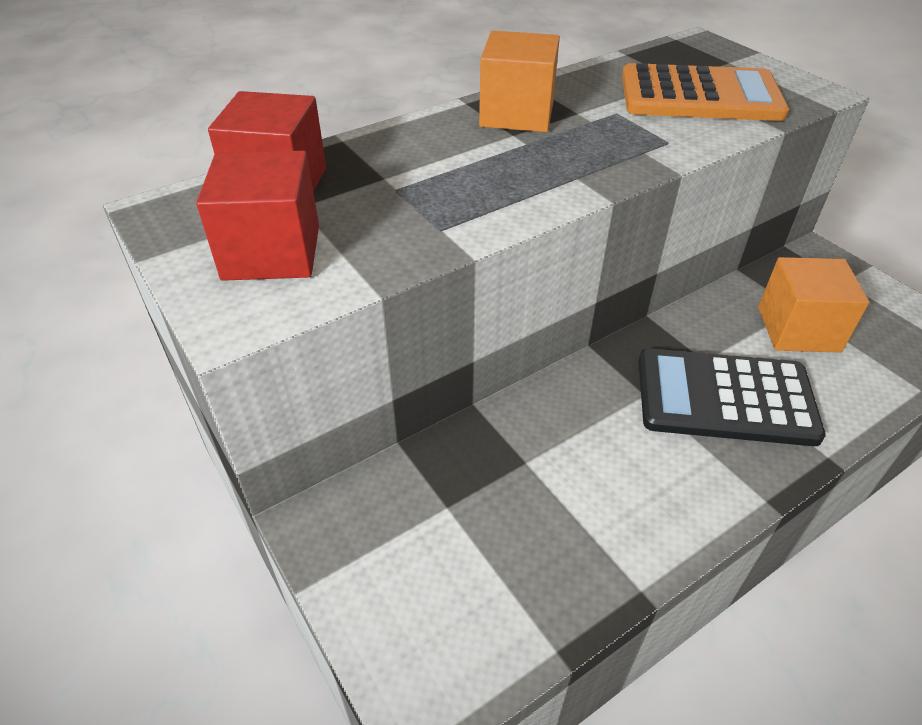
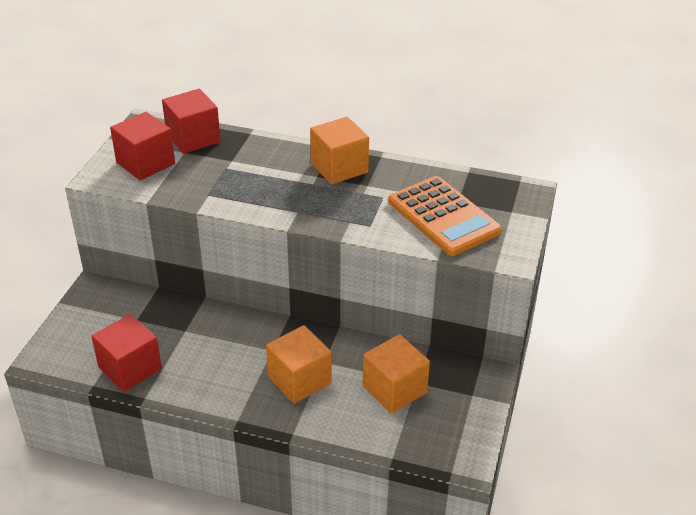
camera: 50 degrees right, 5 degrees down
(556, 574) = (130, 368): none -> red cube
(725, 398) = (299, 380): black calculator -> orange cube

